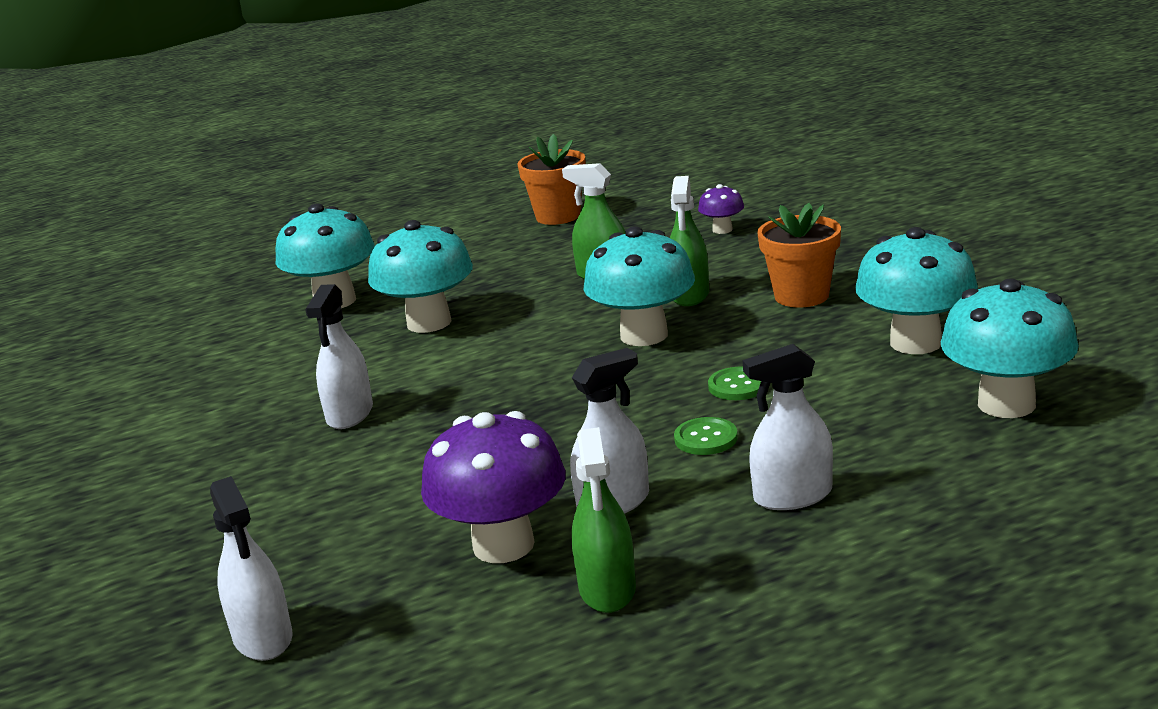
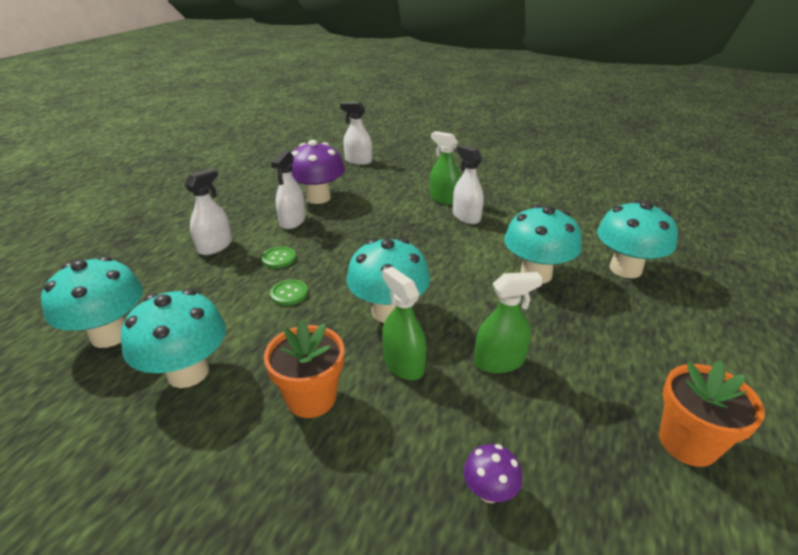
camera: 135 degrees right, 10 degrees up
(607, 589) = (264, 198): green spray bottle -> green spray bottle (444, 199)

